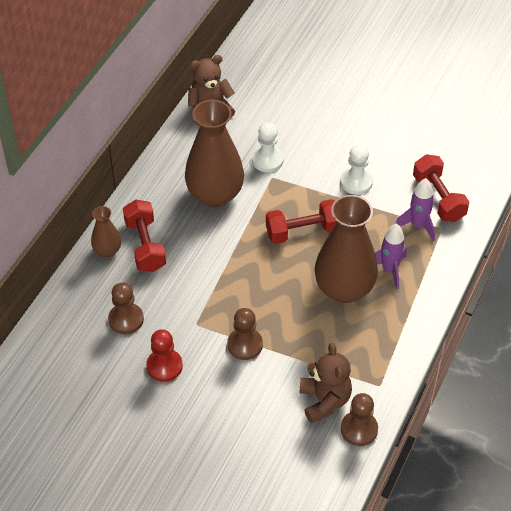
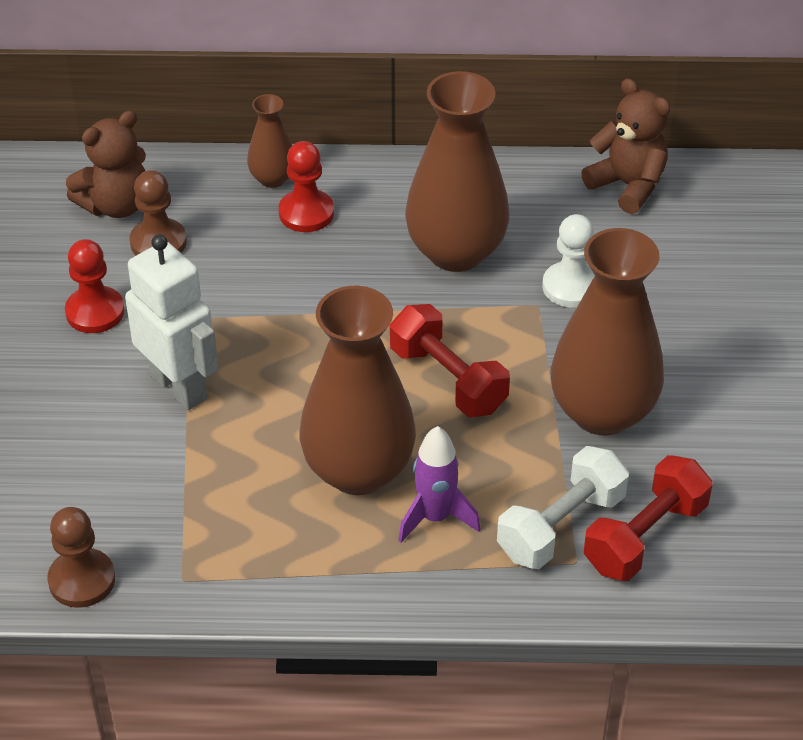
camera: 65 degrees right, 5 degrees down
(145, 245) = (306, 213): red dumbbell -> red pawn
(245, 345) = (179, 386): brown pawn -> white robot
(324, 401) = (118, 518): brown teddy bear -> brown teddy bear (116, 205)
(356, 182) = (602, 412): white pawn -> brown vase
(418, 225) = (561, 526): purple rocket -> white dumbbell

